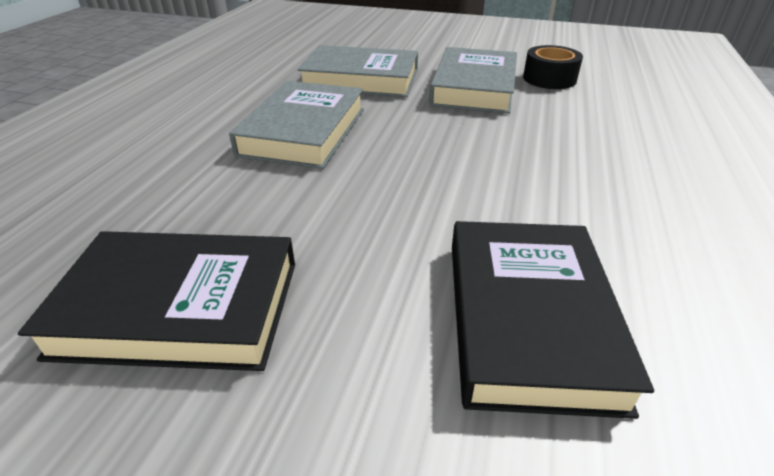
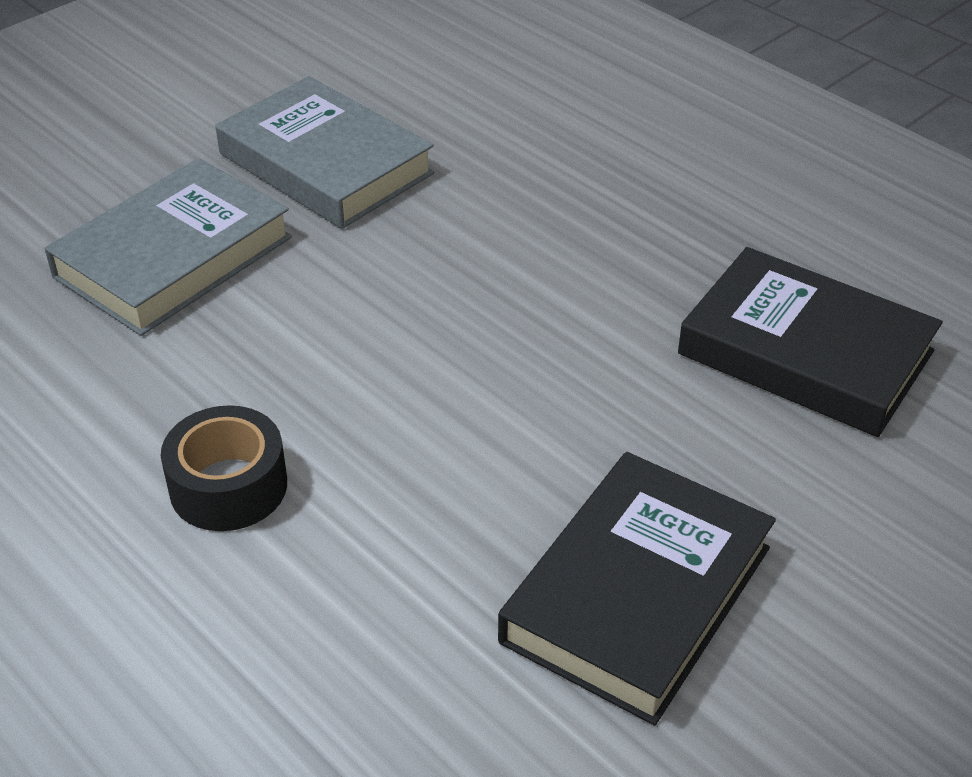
camera: 60 degrees left, 5 degrees up
(303, 131) = (303, 379): grey book -> none
(549, 79) = (368, 89): black tape -> black tape (228, 486)

